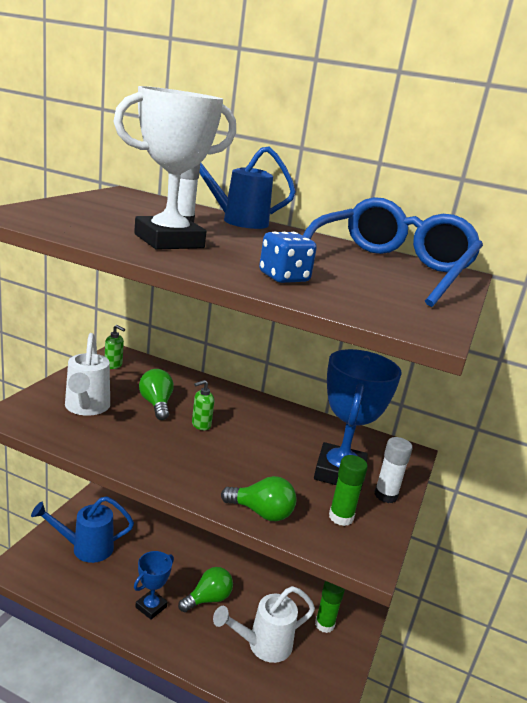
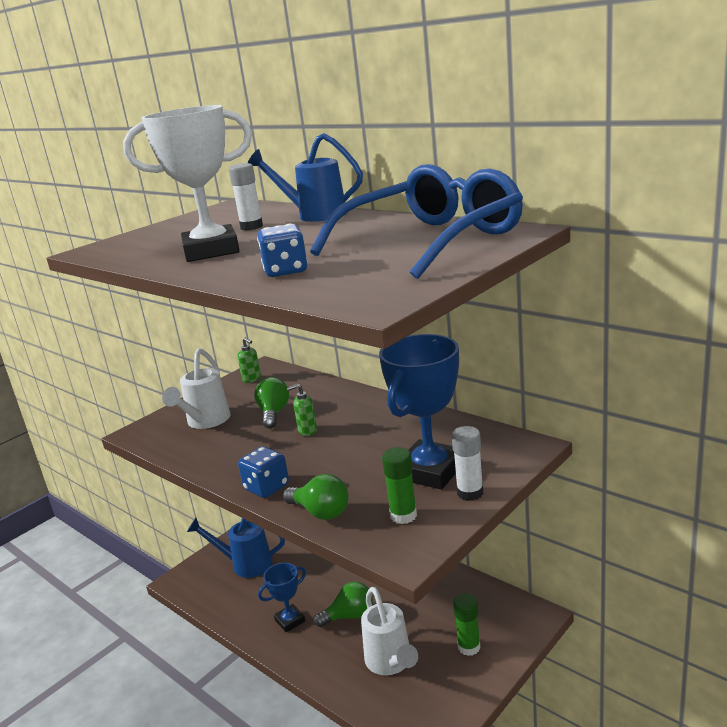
camera: 25 degrees right, 0 degrees up
(192, 484) = (266, 487): none -> blue dice
(262, 645) = (391, 663): white watering can -> white watering can turned 105 degrees counterclockwise

